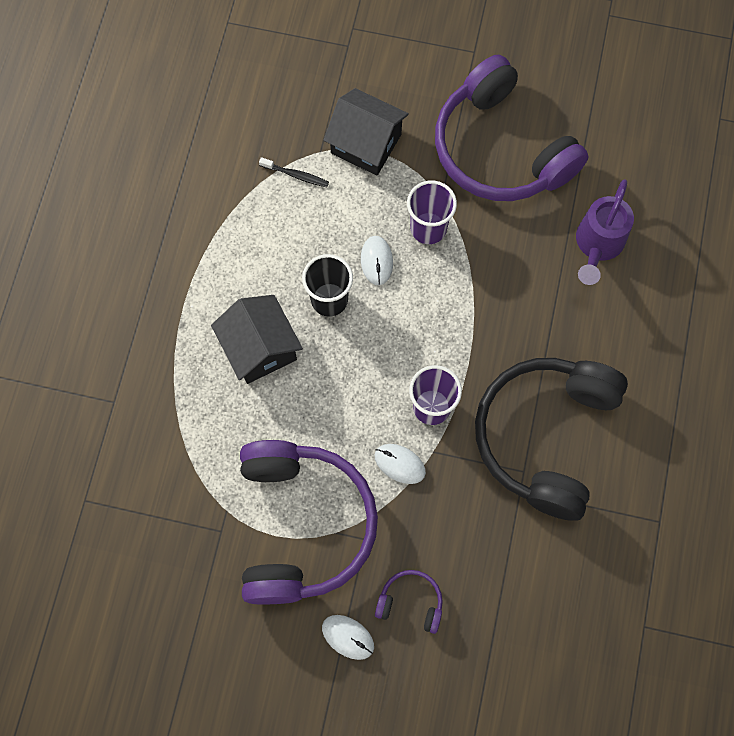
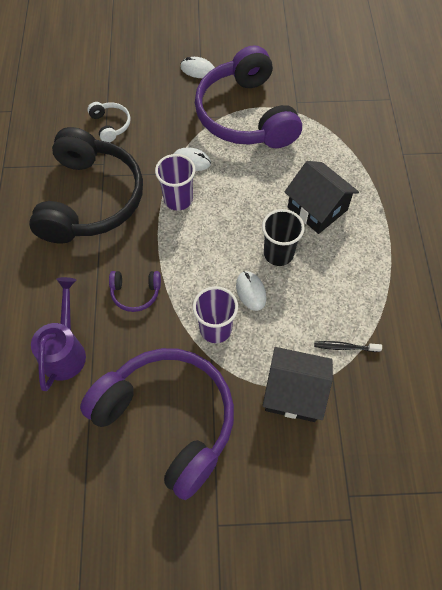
camera: 165 degrees right, 10 degrees down
(410, 602) = (163, 92): purple headphones -> purple headphones (135, 293)
(500, 558) = (110, 125): none -> white headphones

